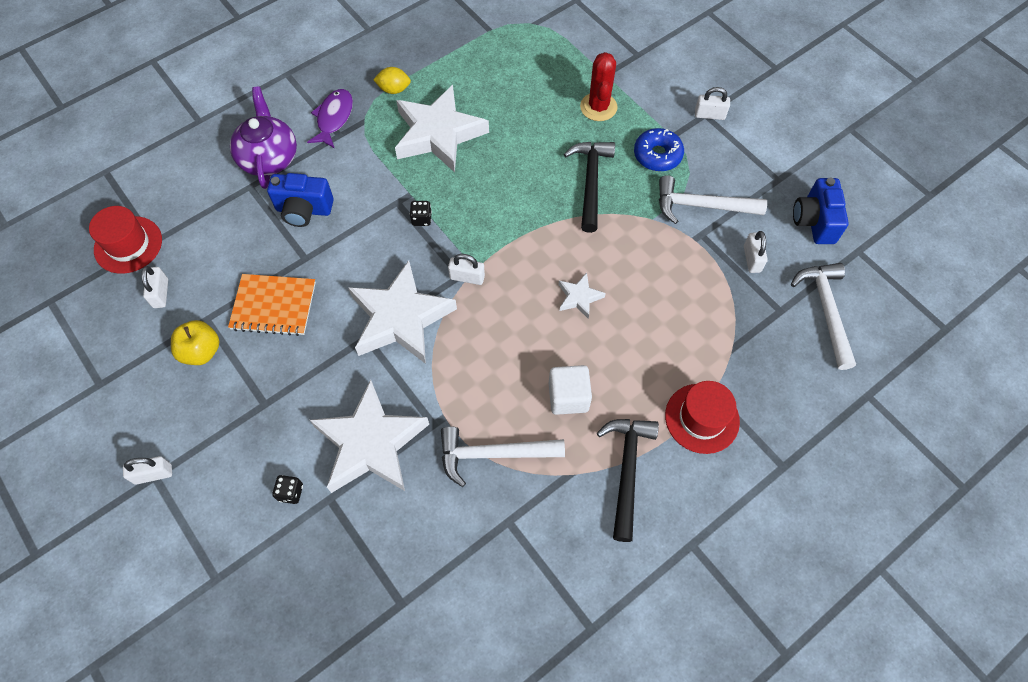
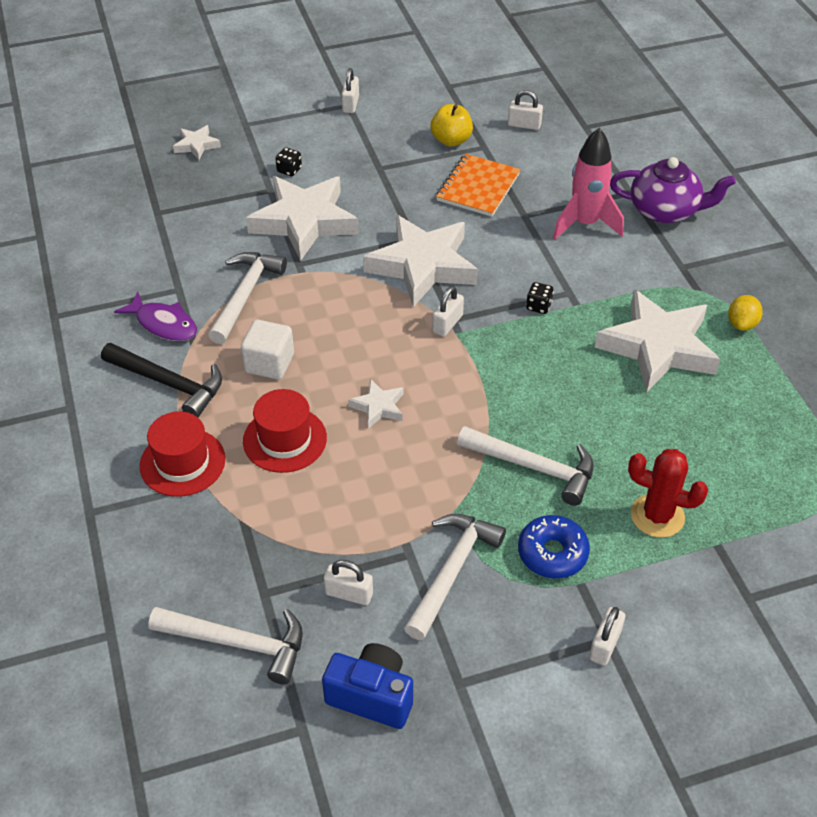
camera: 110 degrees right, 15 degrees down
(128, 245) = (587, 112): red hat -> red hat (285, 439)
(270, 618) = (196, 145): none -> white star
(304, 210) = (585, 224): blue camera -> pink rocket
(334, 118) = (708, 266): purple fish -> purple fish (163, 324)
(590, 182) = (533, 467): black hammer -> white hammer

